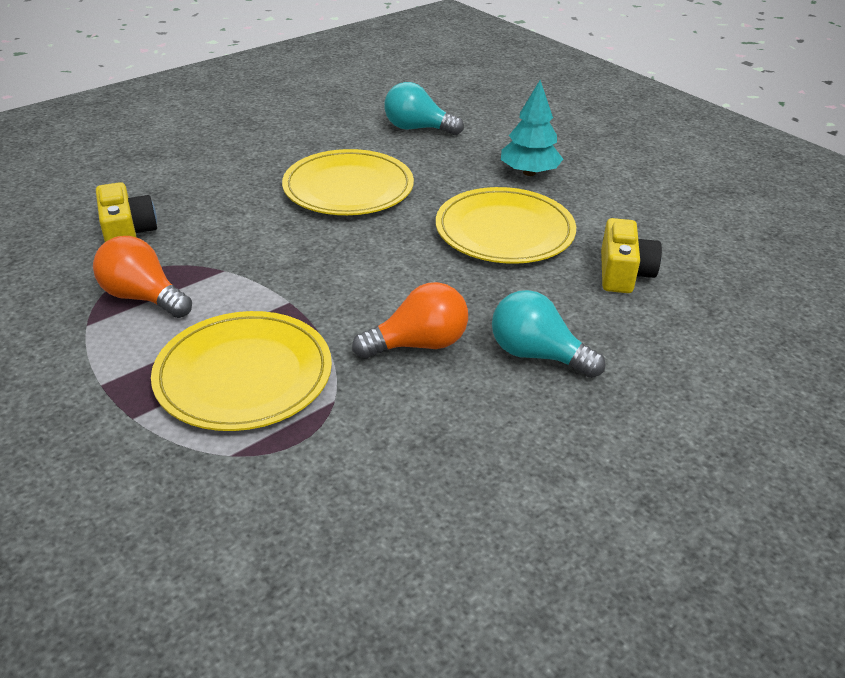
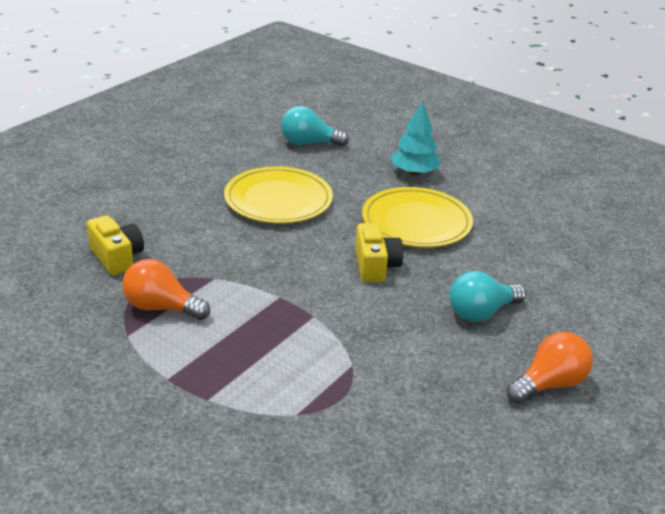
camera: 15 degrees left, 5 degrees down
(244, 375) = (275, 356): yellow plate -> none
(418, 344) = (393, 316): orange light bulb -> orange light bulb (549, 384)
(537, 355) = (481, 313): turquoise light bulb -> turquoise light bulb turned 45 degrees counterclockwise
(623, 273) = (516, 245): yellow camera -> yellow camera (375, 266)

